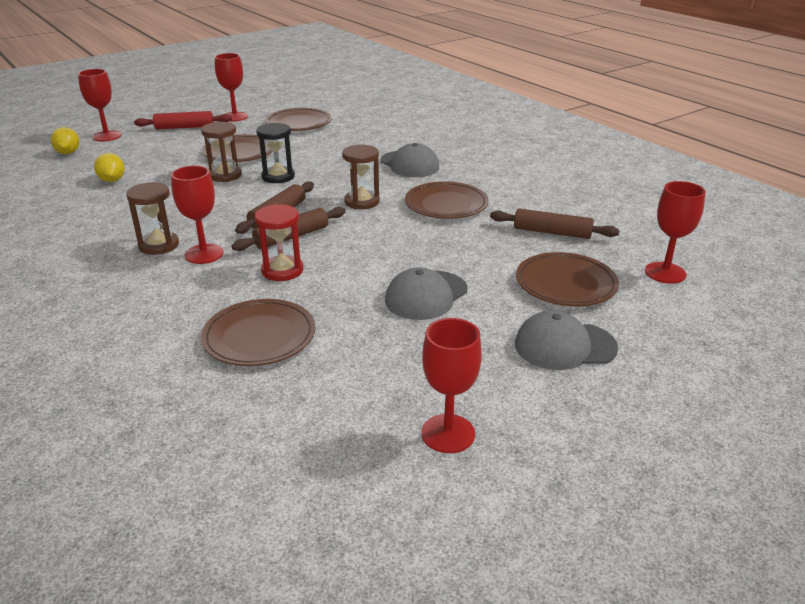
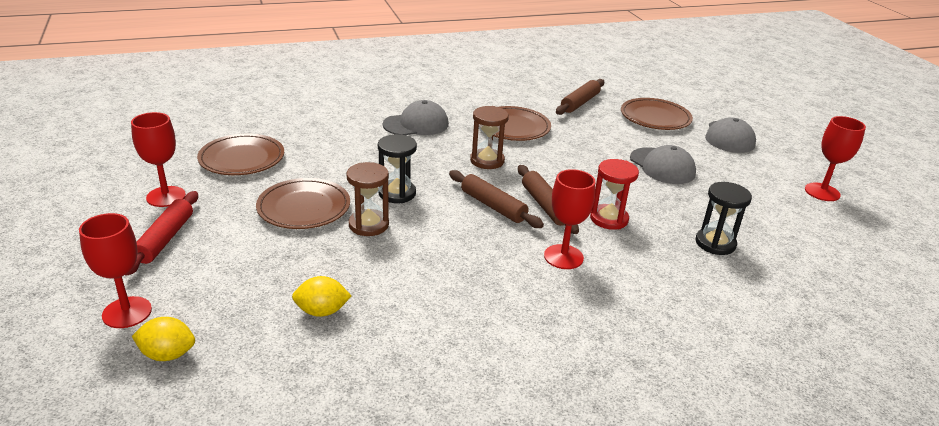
camera: 75 degrees left, 0 degrees up
(159, 245) = (533, 283): brown hourglass -> none
(259, 337) = (715, 243): brown plate -> black hourglass
(665, 273) = (647, 87): red goblet -> none

